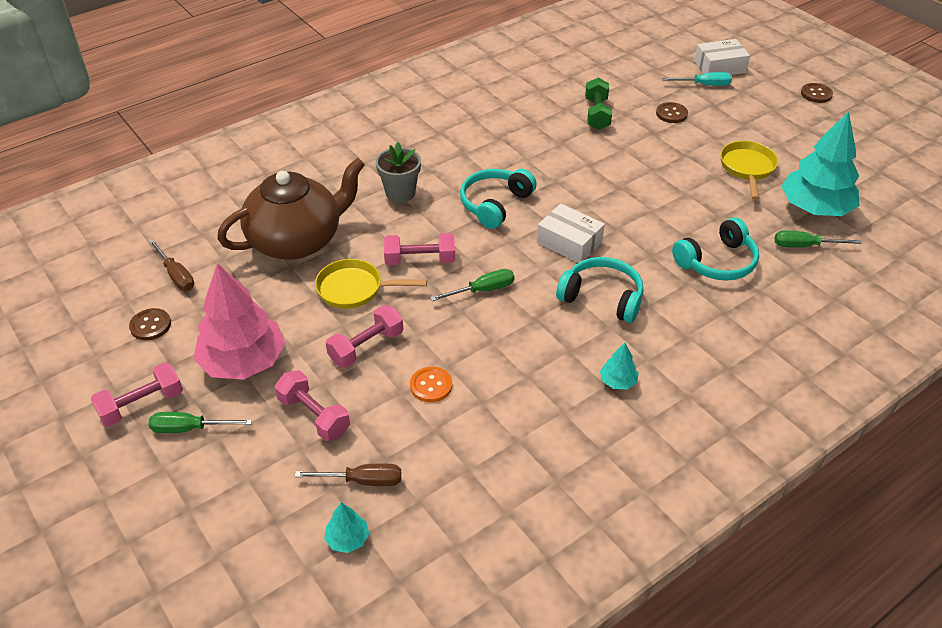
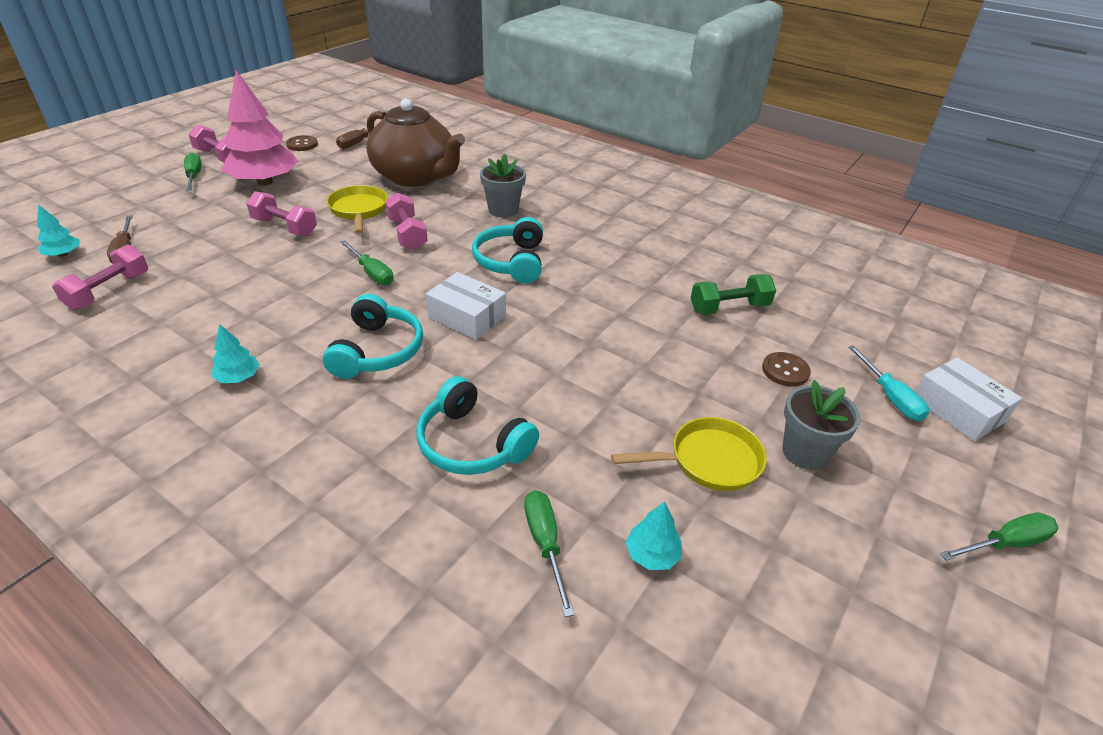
camera: 70 degrees right, 5 degrees down
(314, 416) = (202, 219): pink dumbbell -> pink dumbbell (109, 291)
(431, 385) = (235, 265): orange button -> none
(495, 204) = (511, 262): turquoise headphones -> turquoise headphones turned 105 degrees counterclockwise
(569, 242) = (467, 316): white box -> white box turned 75 degrees counterclockwise
(745, 131) = (805, 452): none -> grey flower pot
(815, 208) = (652, 554): turquoise tree -> turquoise tree, size x0.43
(816, 94) = (1005, 543): brown button -> green screwdriver

